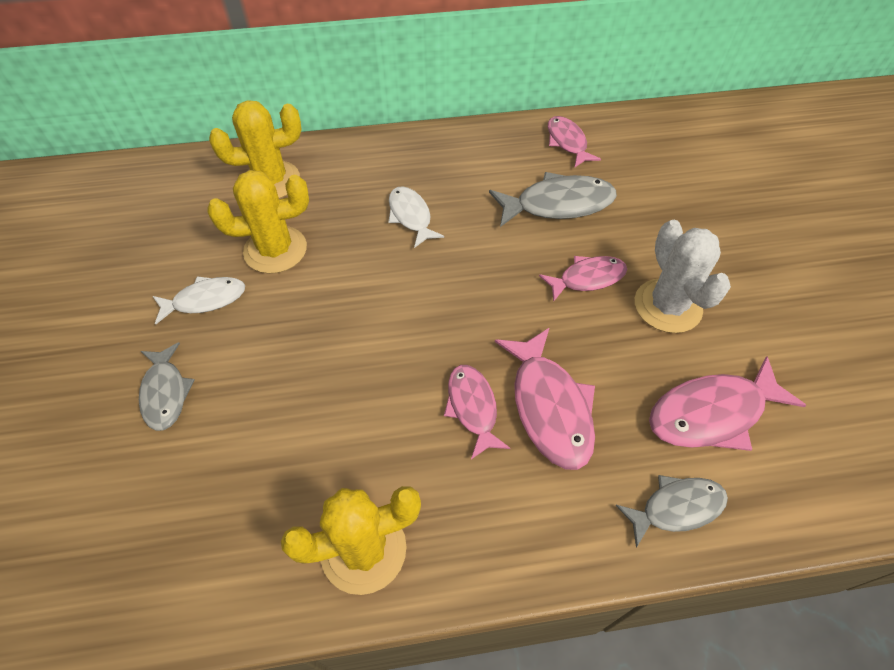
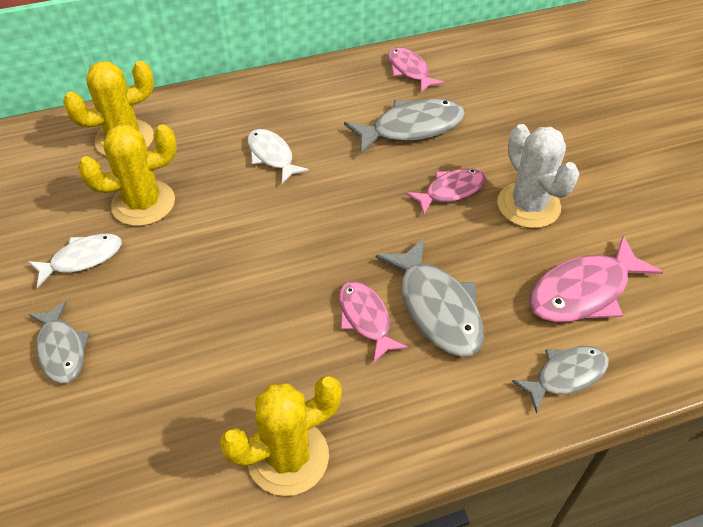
camera: 10 degrees left, 5 degrees down
(549, 406) = (437, 307): pink fish -> grey fish

